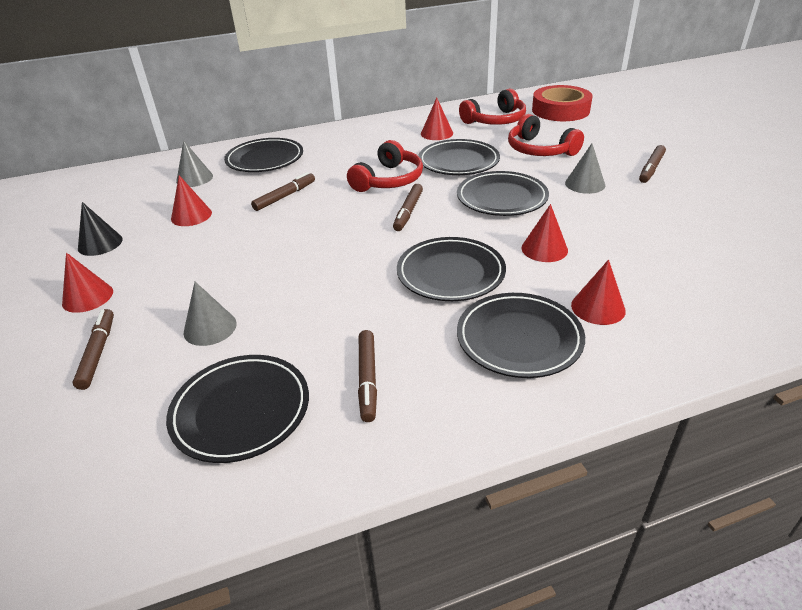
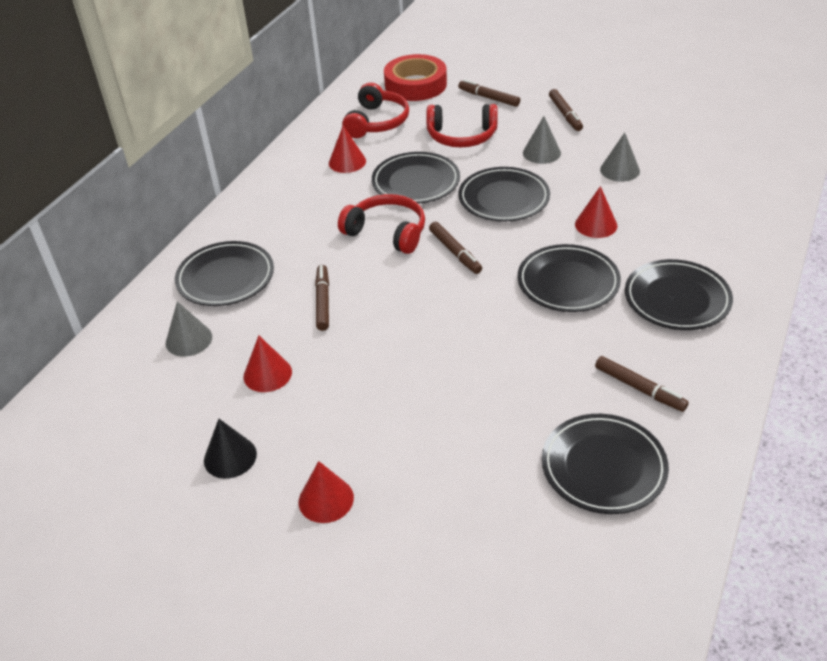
camera: 45 degrees left, 5 degrees up
(98, 353) = (430, 522): brown marker -> brown marker (488, 98)
(210, 328) = (478, 440): grey cone -> grey cone (619, 170)
(388, 180) = (387, 232): red headphones -> red headphones turned 45 degrees counterclockwise
(598, 307) = (686, 248): red cone -> none

